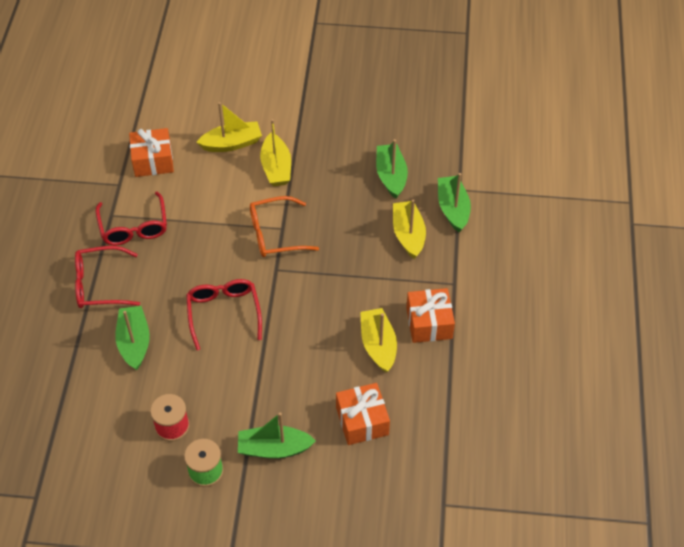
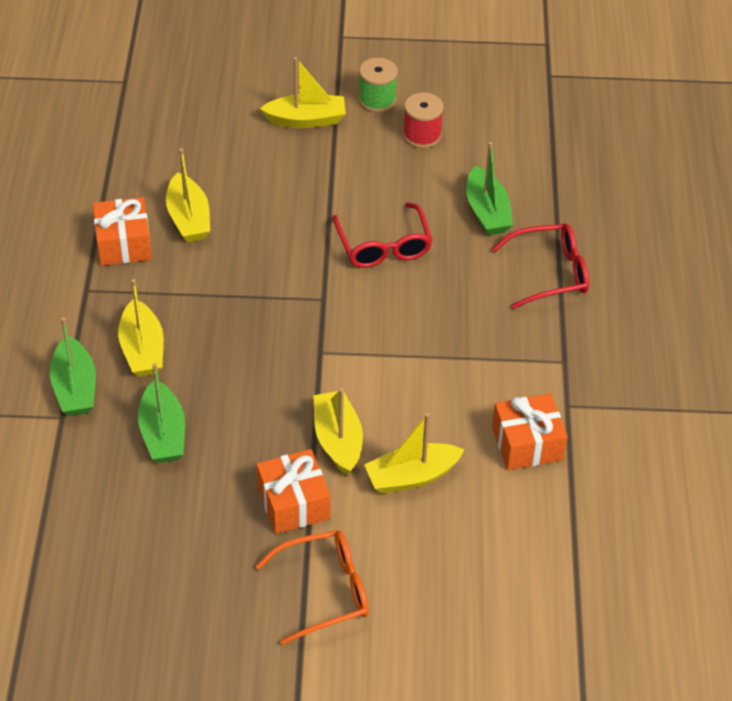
camera: 175 degrees right, 5 degrees down
(134, 227) = (527, 346): red glasses -> none
(274, 448) = (306, 120): green boat -> yellow boat
(275, 234) = (329, 343): orange glasses -> orange glasses (325, 591)
(362, 421) = (209, 146): orange gift -> orange gift (293, 503)

